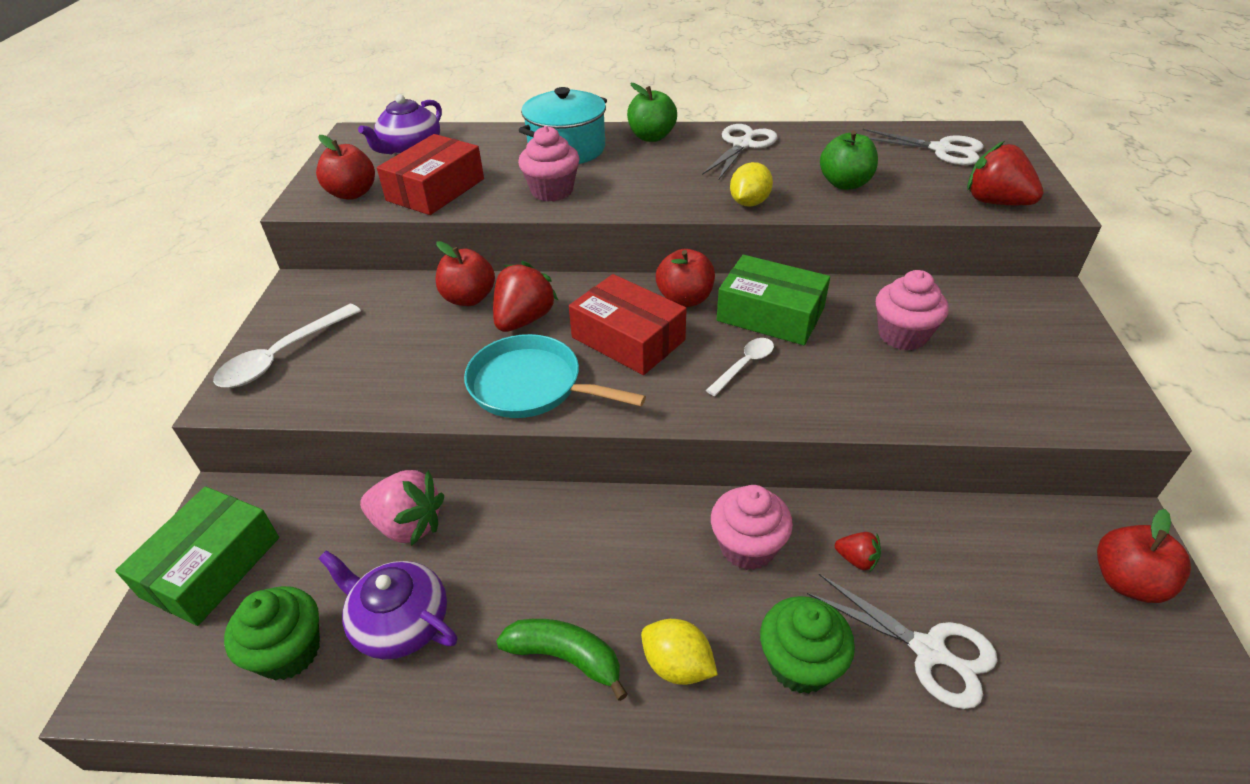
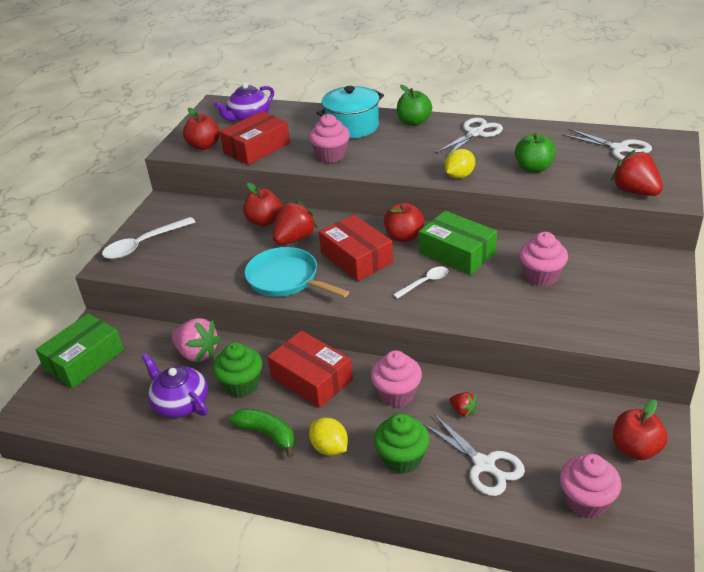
camera: 15 degrees right, 5 degrees down
(289, 651) = (118, 408): green cupcake -> green cupcake (241, 385)
(606, 541) = (311, 378): none -> red box
(1107, 688) = (586, 501): none -> pink cupcake

